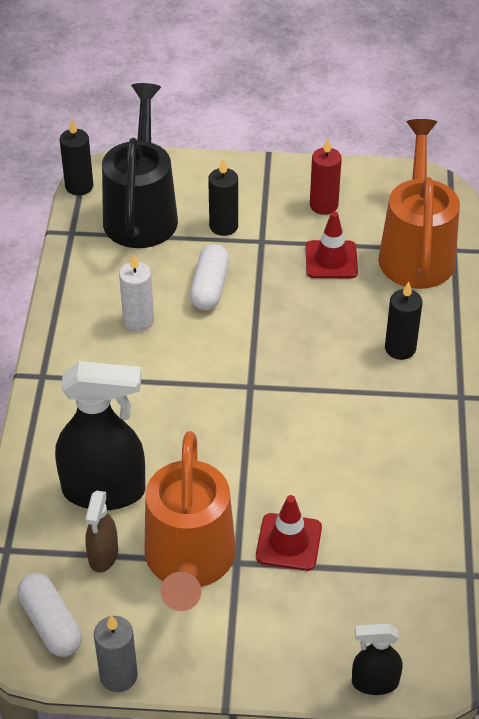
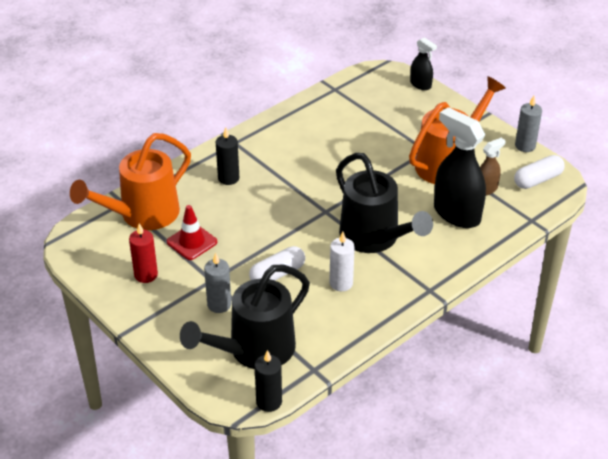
camera: 135 degrees left, 5 degrees down
(51, 624) = (538, 180): white capsule -> white capsule turned 45 degrees clockwise
(160, 392) = (375, 239): none -> black watering can
(223, 226) = (219, 304): black candle -> grey candle
(288, 542) = (394, 142): red traffic cone -> none

